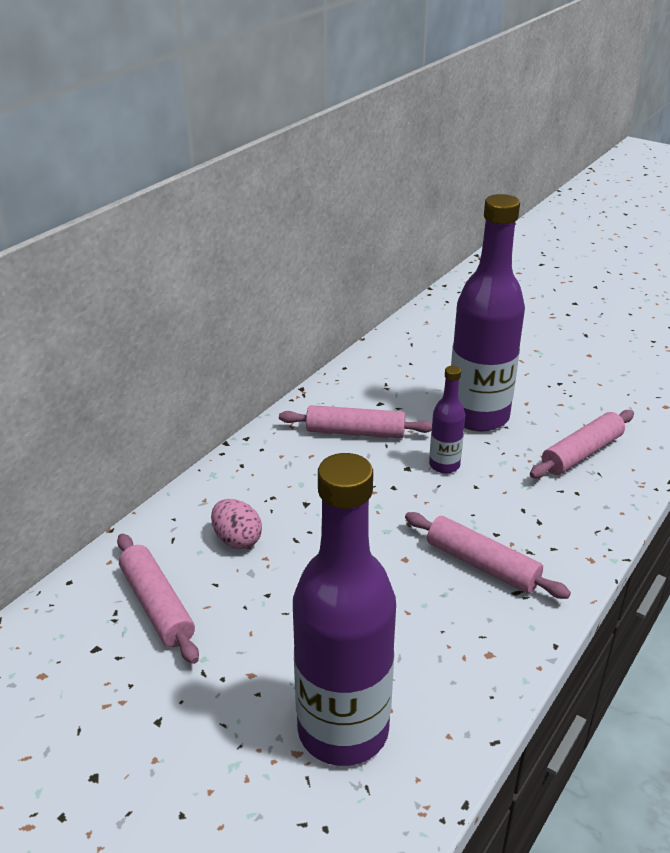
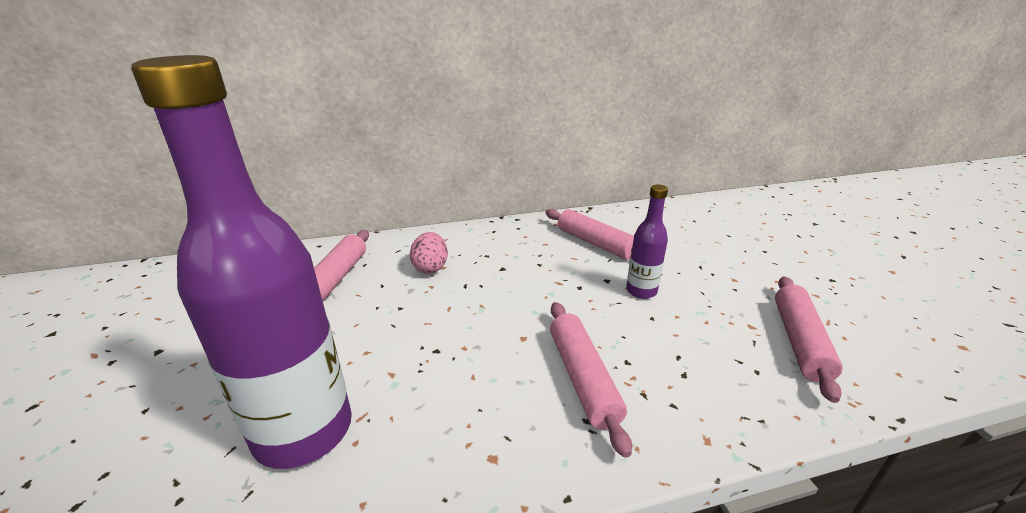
camera: 40 degrees right, 5 degrees down
(478, 416) = (715, 272): purple bottle -> none
(581, 453) = (799, 341): pink rolling pin -> pink rolling pin turned 75 degrees counterclockwise

